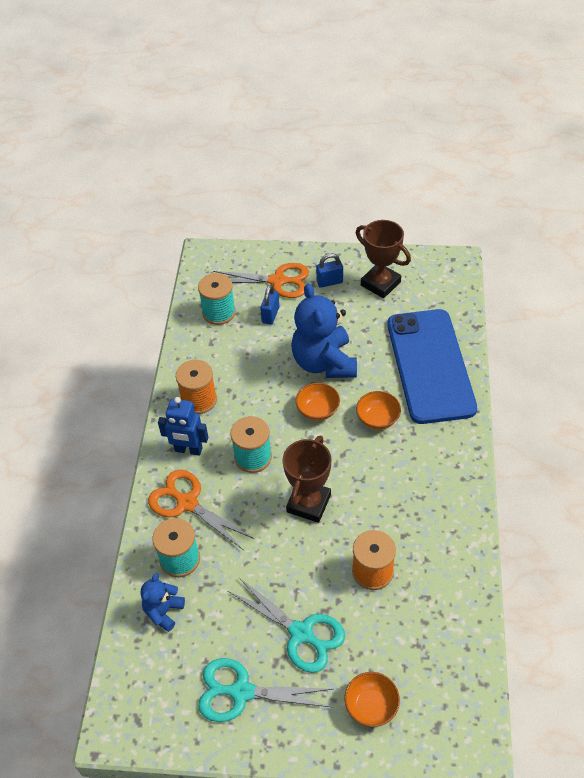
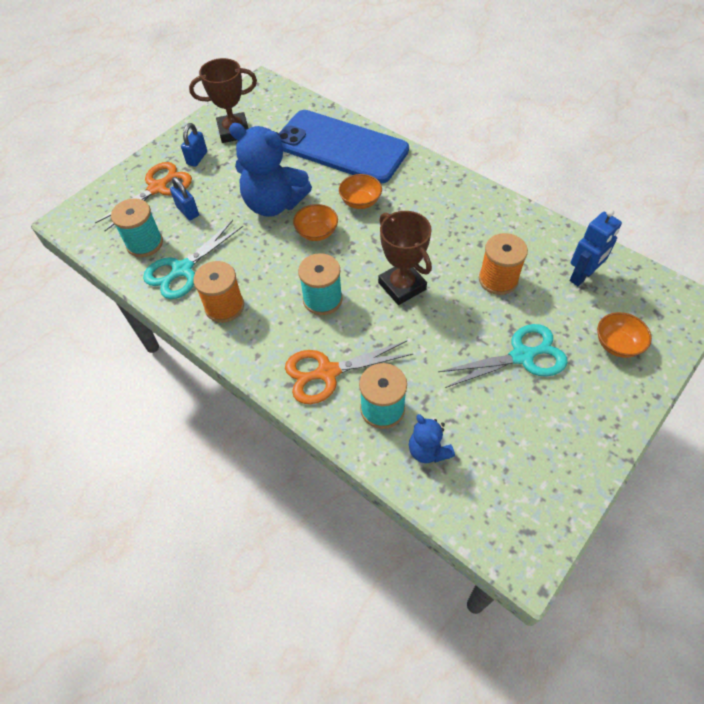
camera: 55 degrees left, 5 degrees up
(188, 450) = (271, 342): blue robot -> blue robot (582, 276)
(241, 692) = (550, 429): turquoise scissors -> turquoise scissors (182, 270)

